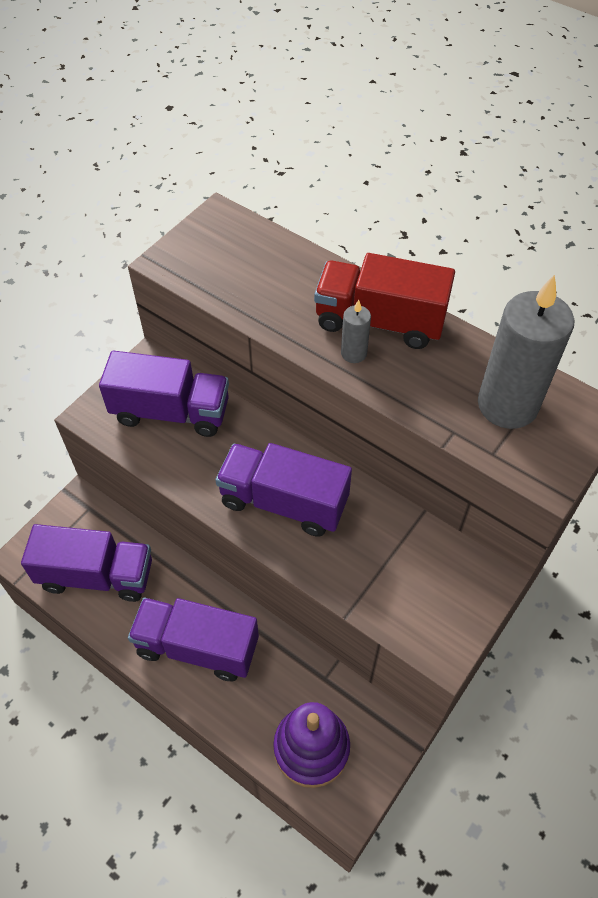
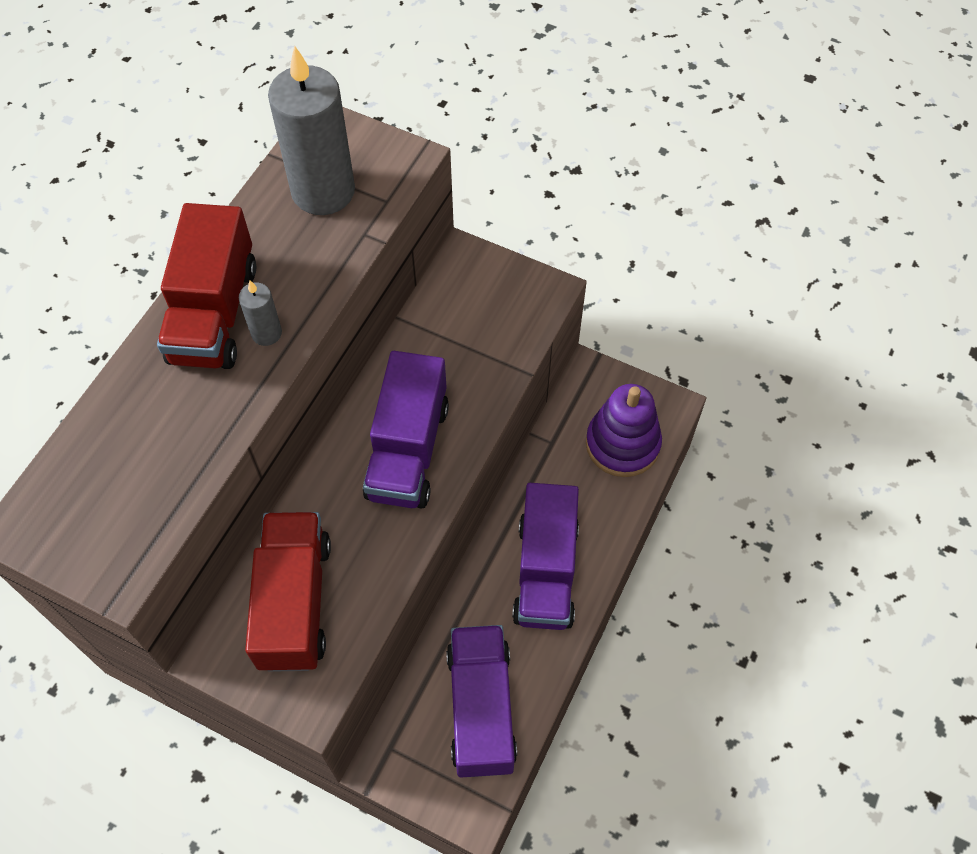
camera: 100 degrees left, 5 degrees up
(171, 412) = (294, 602): purple truck -> red truck

